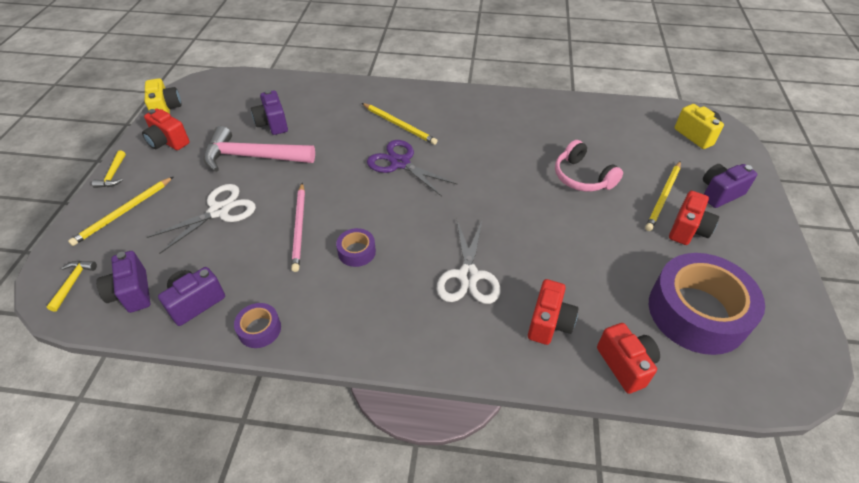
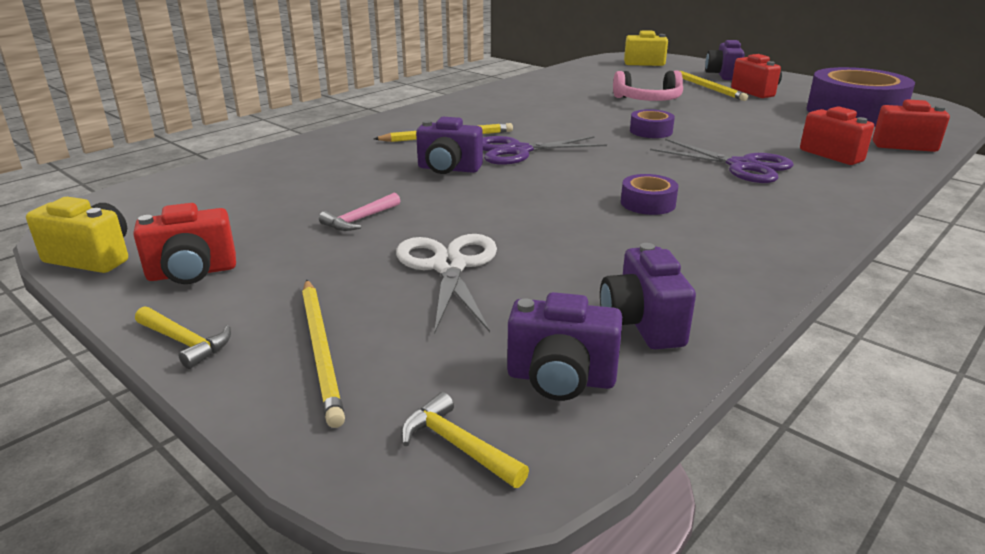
camera: 55 degrees left, 20 degrees down
(253, 157) = (359, 220): pink hammer -> pink hammer, size x0.44
(259, 329) = (740, 287): purple tape -> purple tape (651, 131)
(272, 124) = (308, 193): purple camera -> purple camera (448, 169)
(299, 228) = (562, 223): pink pencil -> none
(468, 276) = (742, 166): white scissors -> purple scissors

